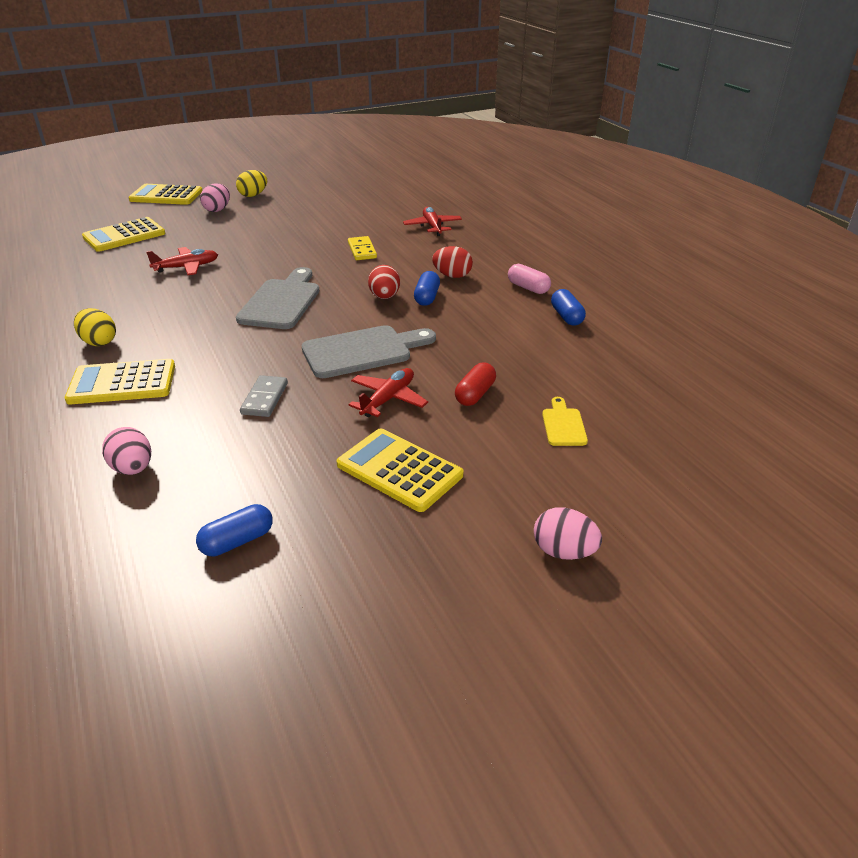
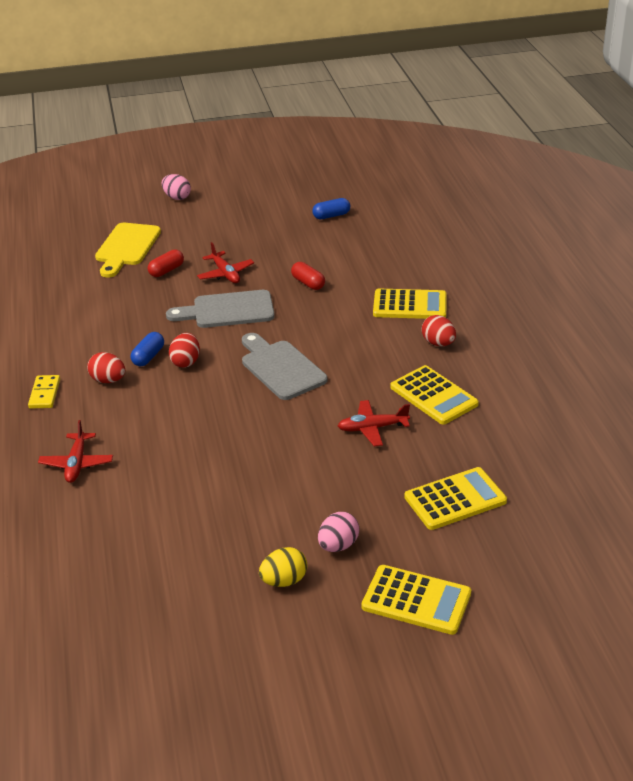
camera: 165 degrees left, 0 degrees up
(99, 342) = (438, 343): yellow egg -> red egg
(133, 468) = (390, 252): pink egg -> none
(265, 398) = (308, 283): grey domino -> red capsule
(281, 302) = (280, 368): grey cutting board -> grey cutting board turned 120 degrees clockwise
(362, 250) = (178, 431): yellow domino -> yellow domino (44, 394)
(388, 399) = (225, 274): red plane -> red plane turned 75 degrees counterclockwise
(399, 470) = (238, 235): yellow calculator -> yellow calculator (434, 396)
(528, 288) = (51, 356): pink capsule -> none
(563, 425) = (126, 247): yellow cutting board -> yellow cutting board, size x1.97
(566, 316) = (47, 322): blue capsule -> none

